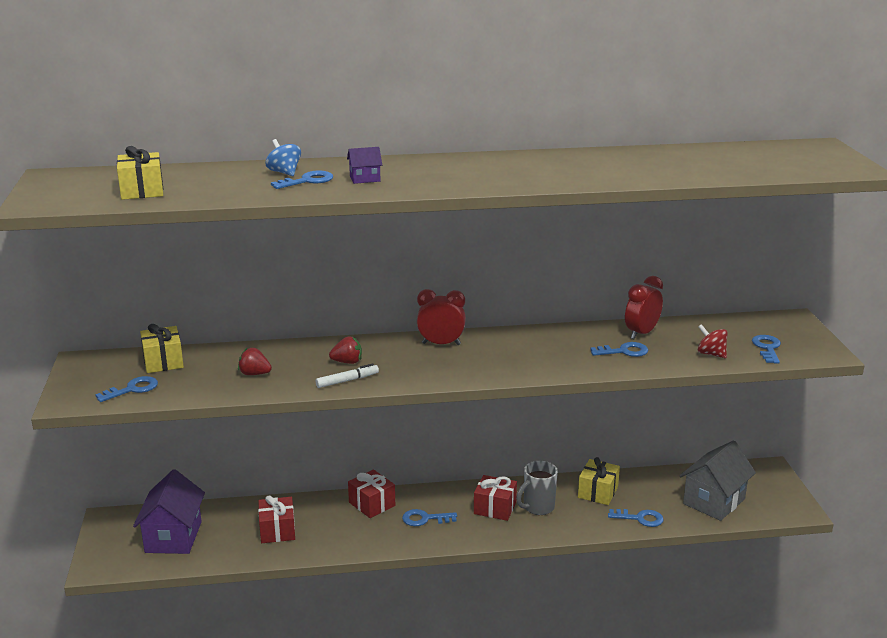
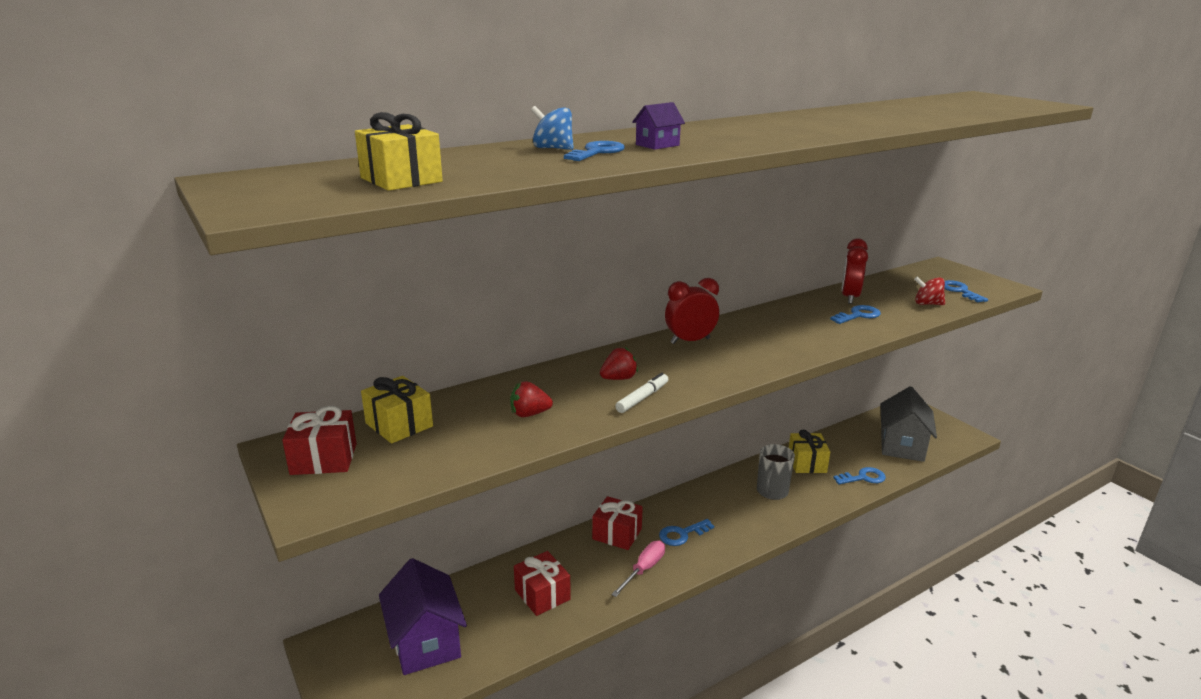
camera: 25 degrees left, 0 degrees up
(132, 389) = (392, 468): blue key -> none
(369, 535) = (644, 569): none -> pink screwdriver
(495, 508) = (735, 504): red gift -> red gift (324, 459)

